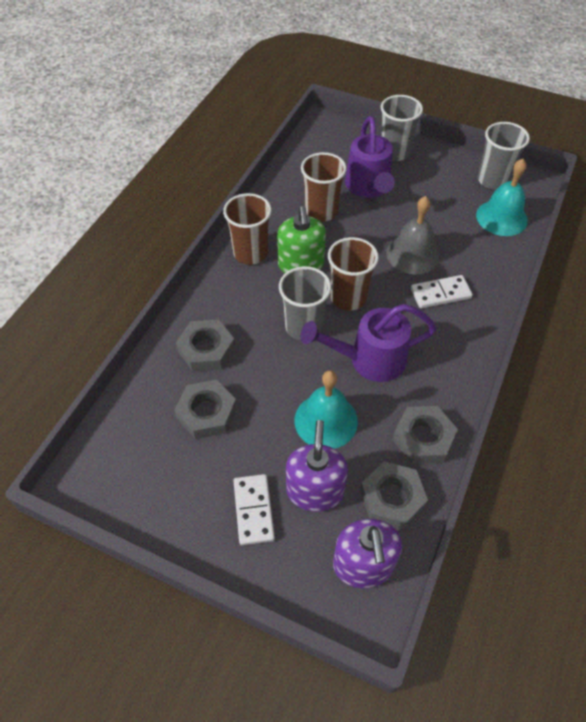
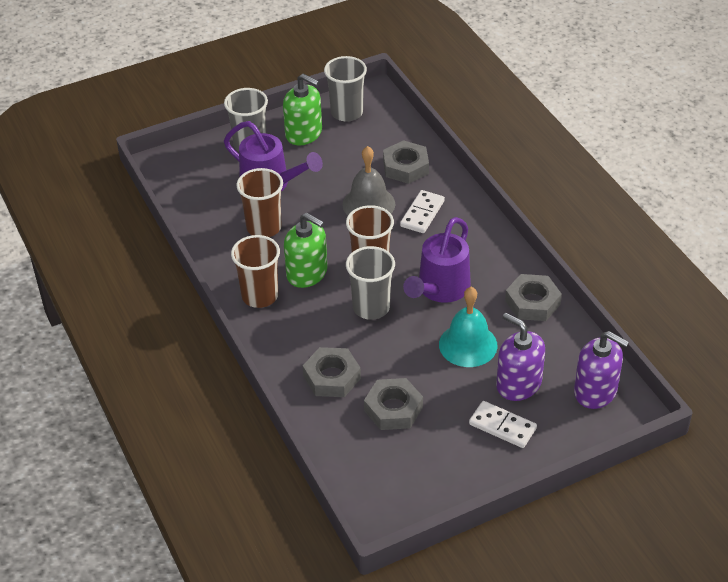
camera: 50 degrees left, 10 degrees down
(392, 498) = (562, 347): grey nut -> grey nut (405, 167)
(441, 171) = (304, 133): none -> green soap dispenser
(501, 217) = (388, 134): turquoise bell -> none

